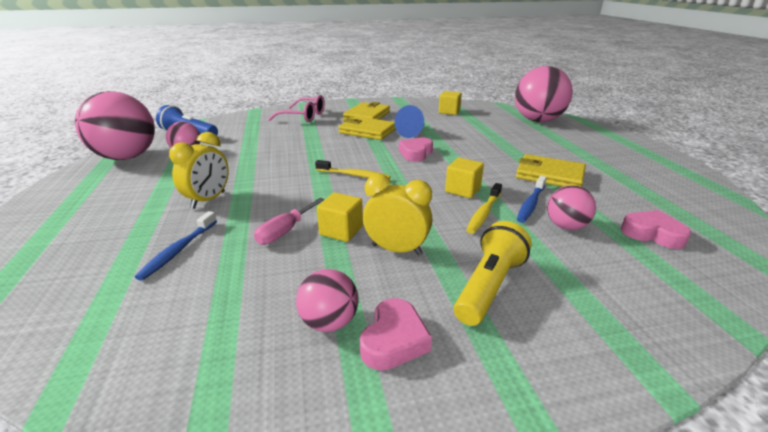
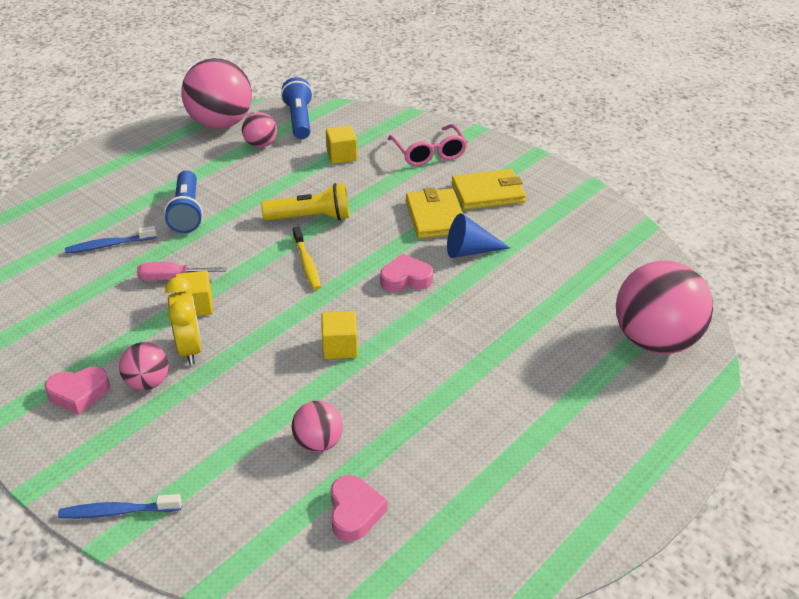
camera: 55 degrees right, 10 degrees up
(208, 200) = (187, 212): yellow clock -> blue flashlight
(329, 322) = (78, 356): pink ball -> pink ball (148, 382)
(449, 112) = (590, 249): yellow cube -> yellow cube (342, 156)
(483, 213) = (299, 378): yellow toothbrush -> none
(489, 286) = (173, 419): yellow flashlight -> yellow flashlight (311, 218)
(530, 204) = (349, 405): blue toothbrush -> blue toothbrush (117, 512)
(549, 175) = (445, 401): yellow wallet -> none

